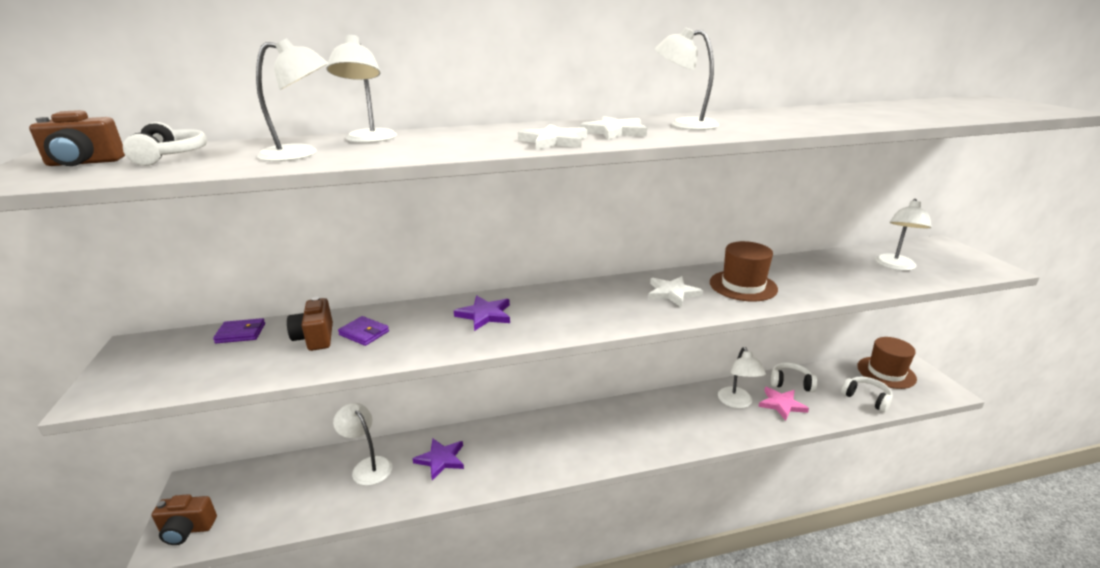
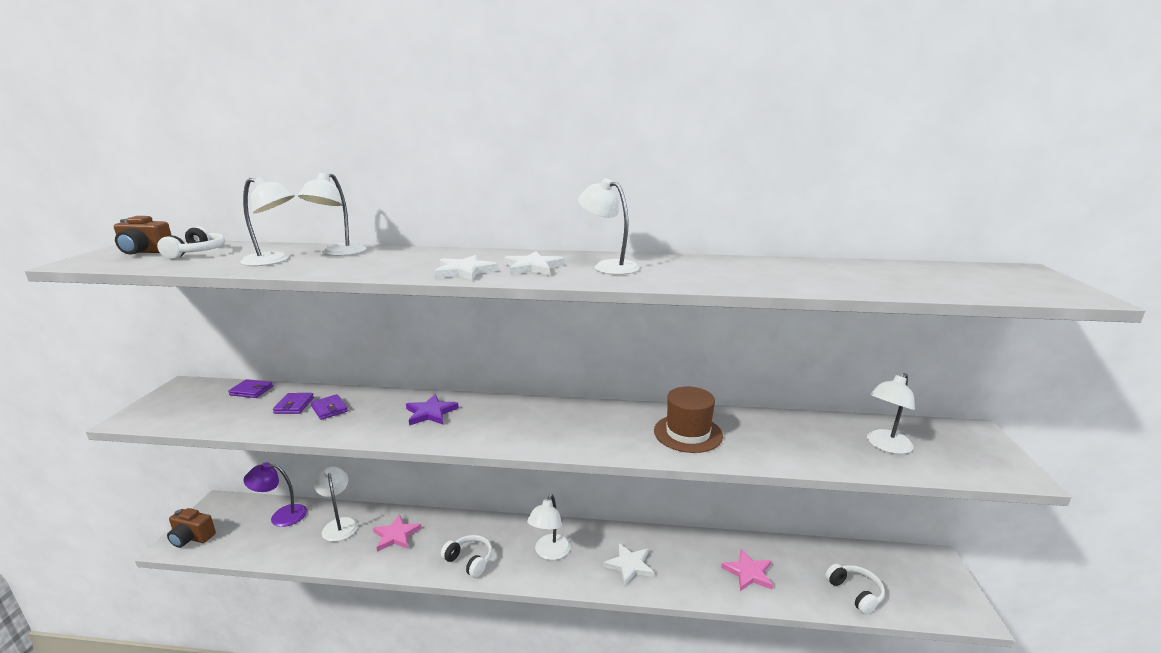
camera: 20 degrees right, 5 degrees down
(289, 475) = (281, 516): none -> purple lamp
(315, 338) = (294, 405): brown camera -> purple wallet
(441, 459) = (396, 535): purple star -> pink star
(672, 293) = (610, 426): white star -> white star (629, 565)
(737, 403) = (701, 557): white lamp -> white lamp (549, 553)
(791, 383) = (776, 552): white headphones -> white headphones (469, 561)
(886, 372) = (903, 570): brown hat -> none

